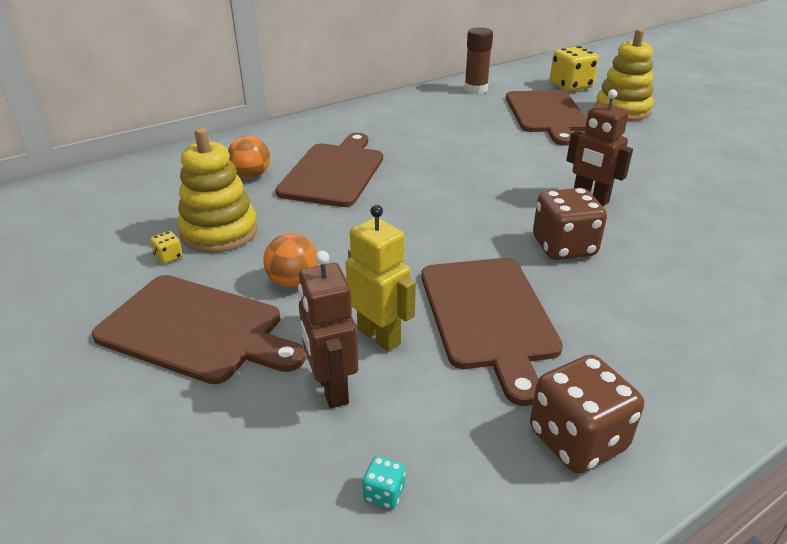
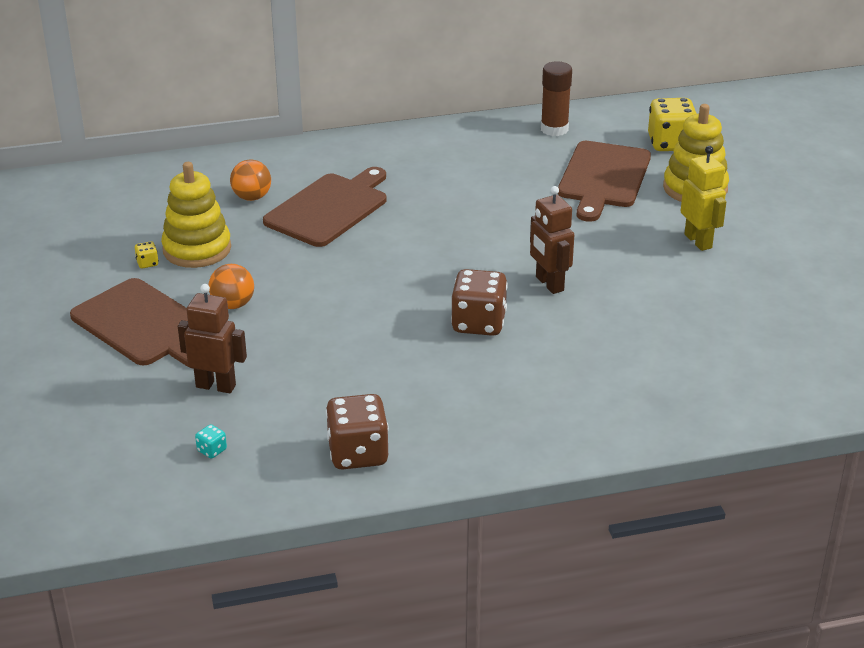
camera: 20 degrees right, 0 degrees up
(332, 389) = (216, 386): brown robot -> brown robot turned 105 degrees clockwise
(379, 336) = (272, 359): yellow robot -> yellow robot (698, 241)
(488, 316) = (365, 364): brown cutting board -> none

